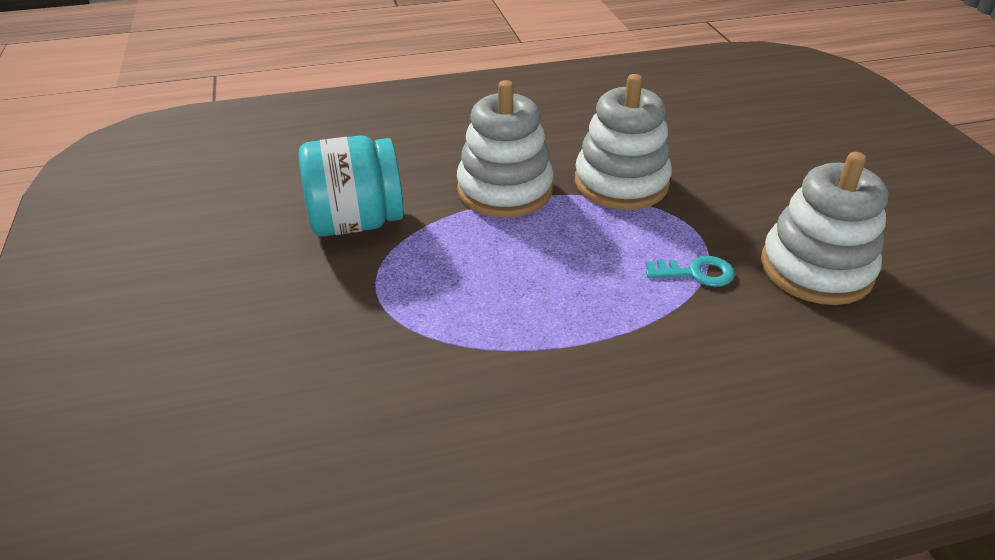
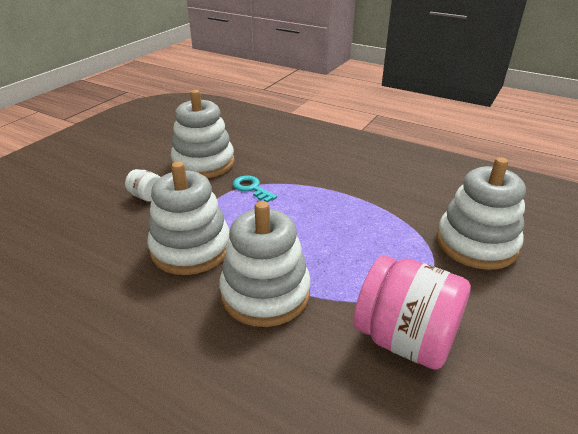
camera: 135 degrees left, 5 degrees down
(350, 368) = (476, 243): none -> white stacking toy
(356, 222) = (405, 339): turquoise jar -> pink jar
(761, 196) = (146, 196): none -> white jar

